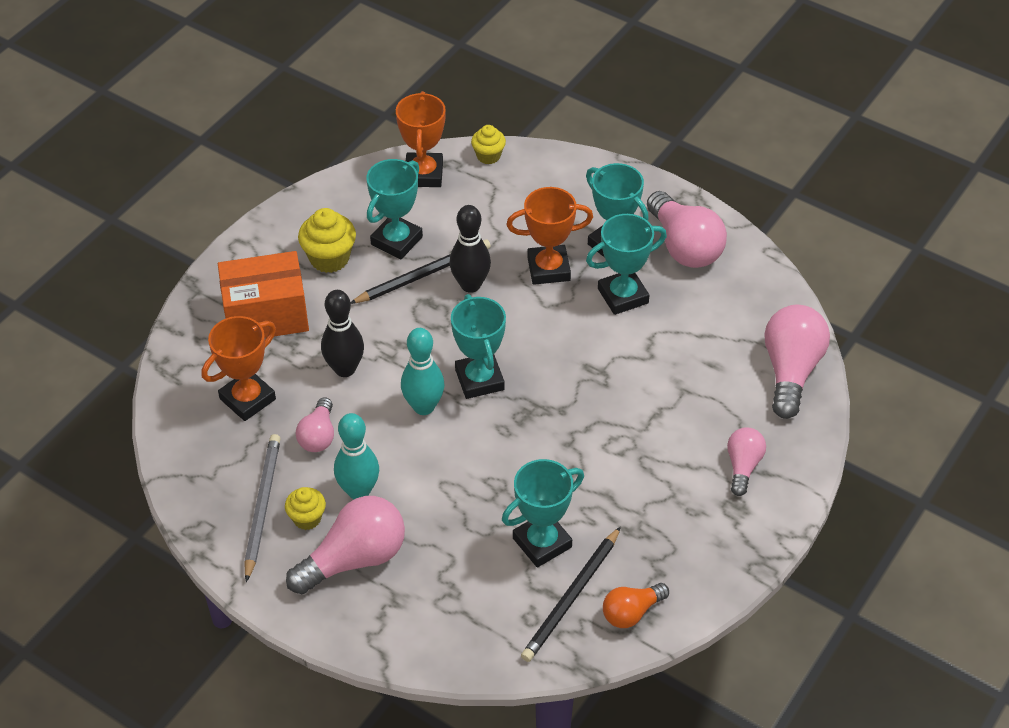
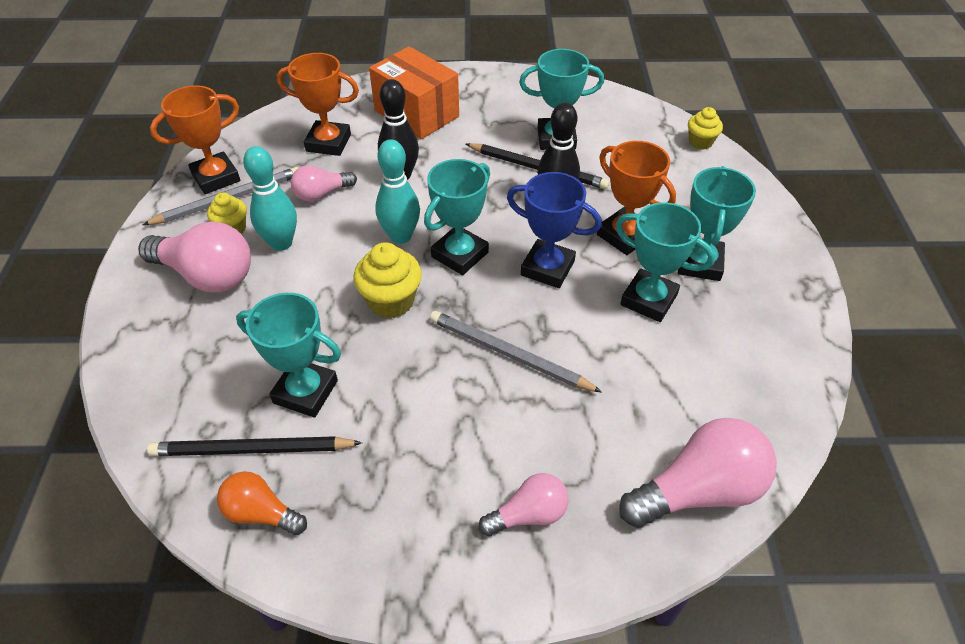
camera: 55 degrees right, 0 degrees up
(329, 258) = (501, 116): yellow cupcake -> yellow cupcake (391, 301)
(424, 174) = (638, 119): orange trophy -> orange trophy (216, 177)
(542, 334) = (547, 268): none -> blue trophy
(605, 405) = (508, 354): none -> grey pencil
(684, 246) = (757, 313): pink light bulb -> none

